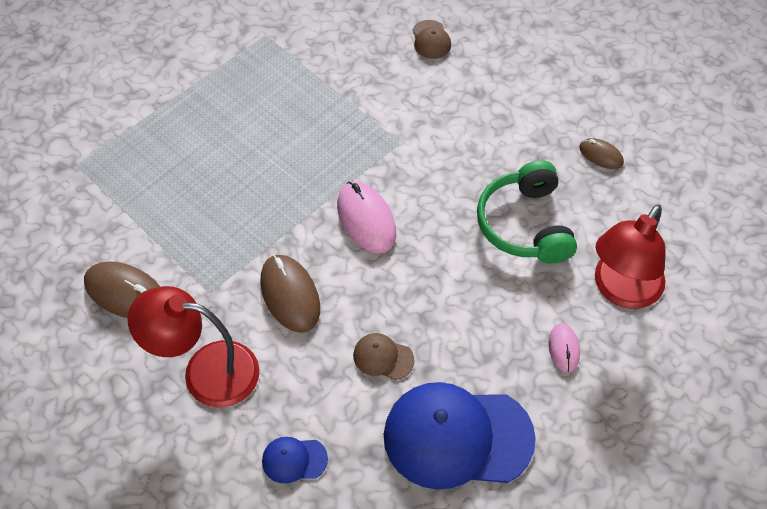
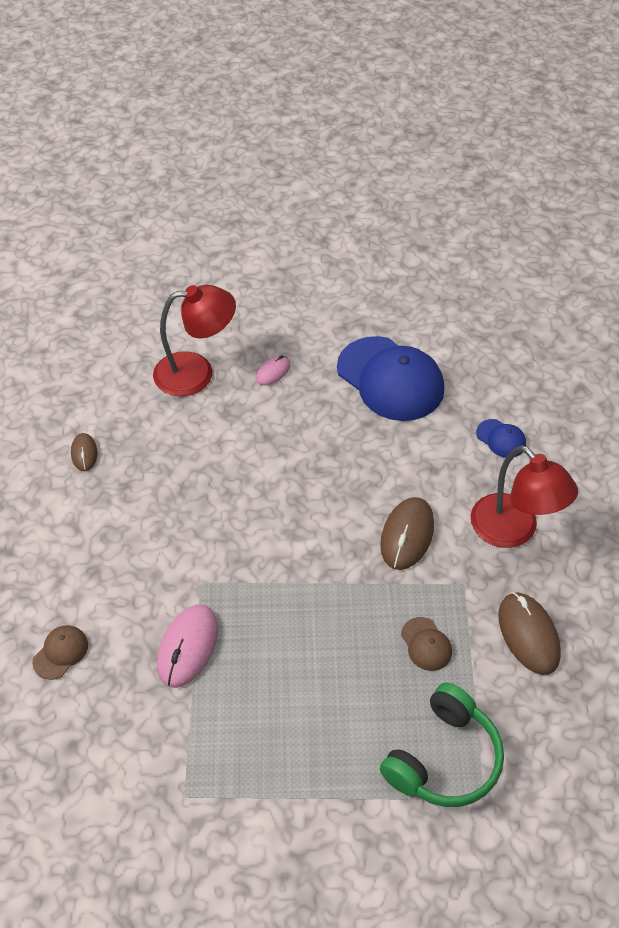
camera: 135 degrees left, 5 degrees down
(366, 219) = (296, 544): pink mouse -> pink mouse (188, 647)
(383, 357) = (386, 450): brown cap -> brown cap (426, 644)
(525, 224) = (197, 452): green headphones -> green headphones (443, 758)

